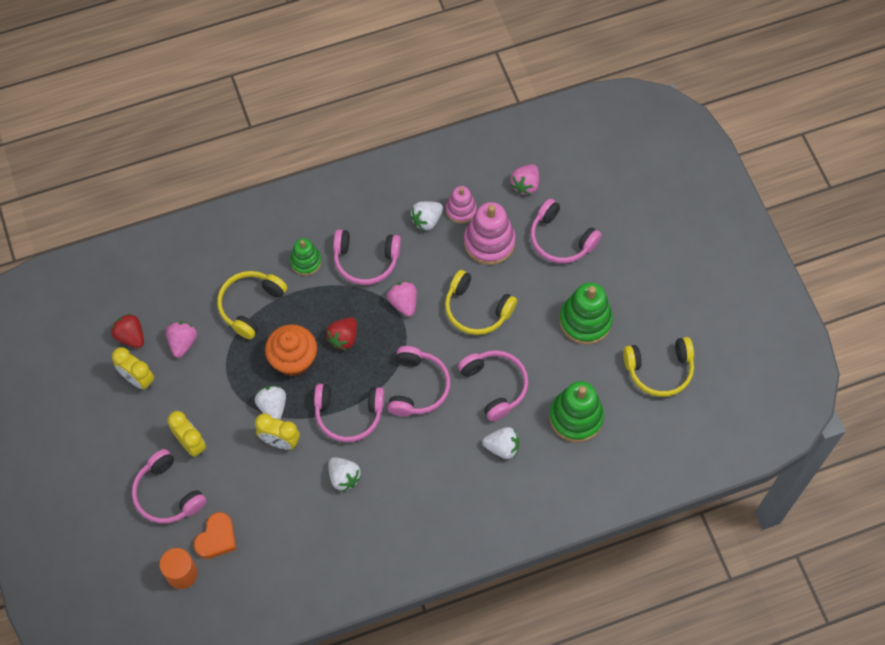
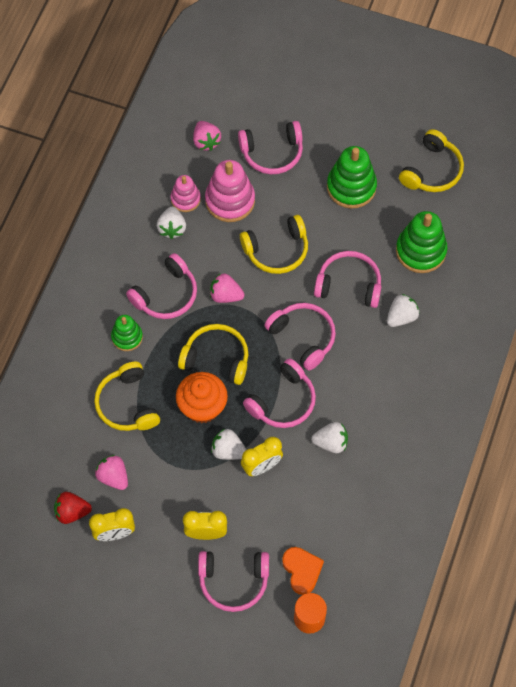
camera: 50 degrees left, 0 degrees up
(343, 338) = (216, 358): red strawberry -> yellow headphones

